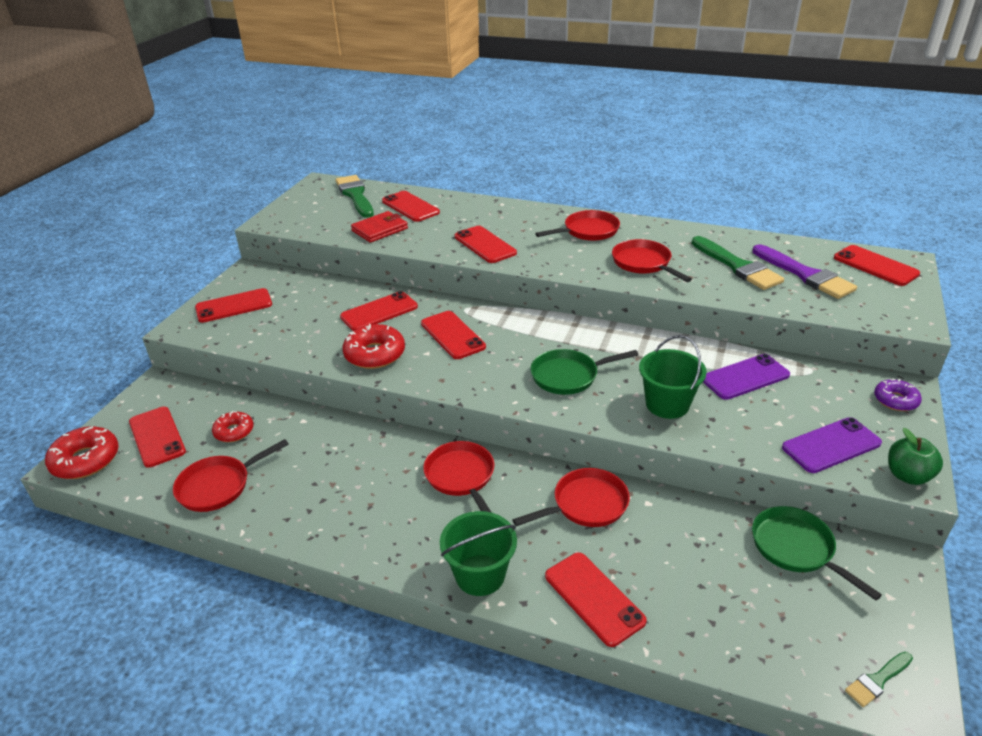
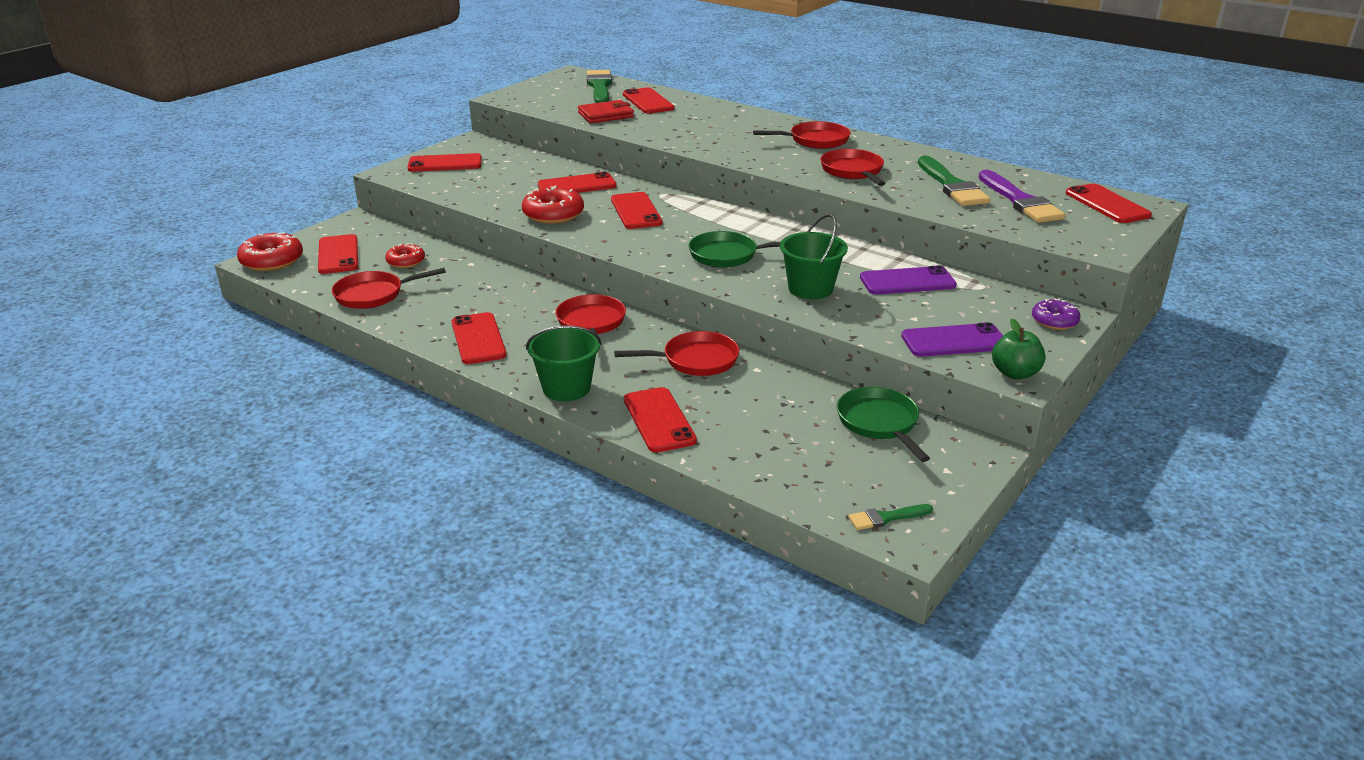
camera: 15 degrees right, 5 degrees down
(485, 245) = (701, 138): red phone -> red phone (478, 339)

